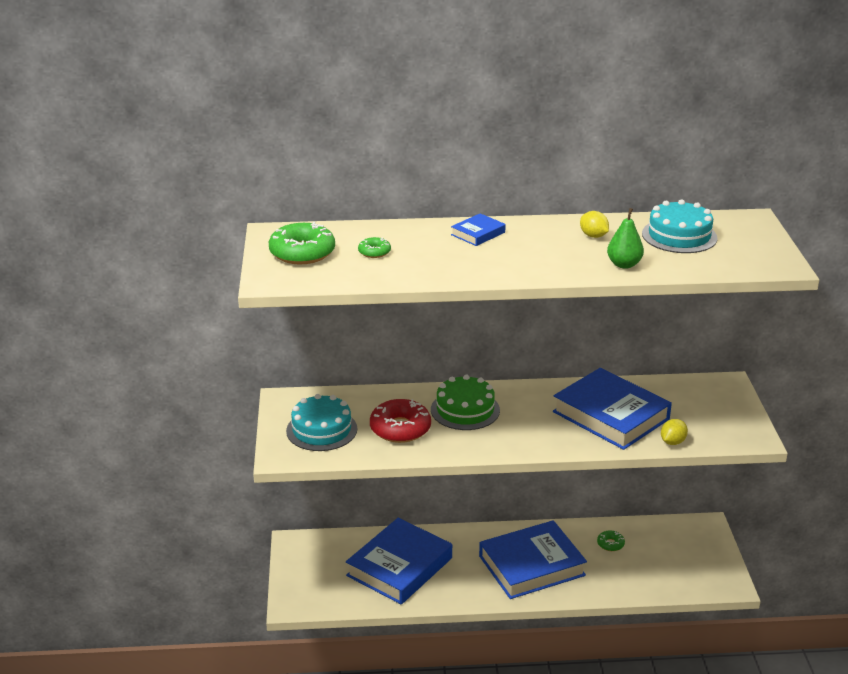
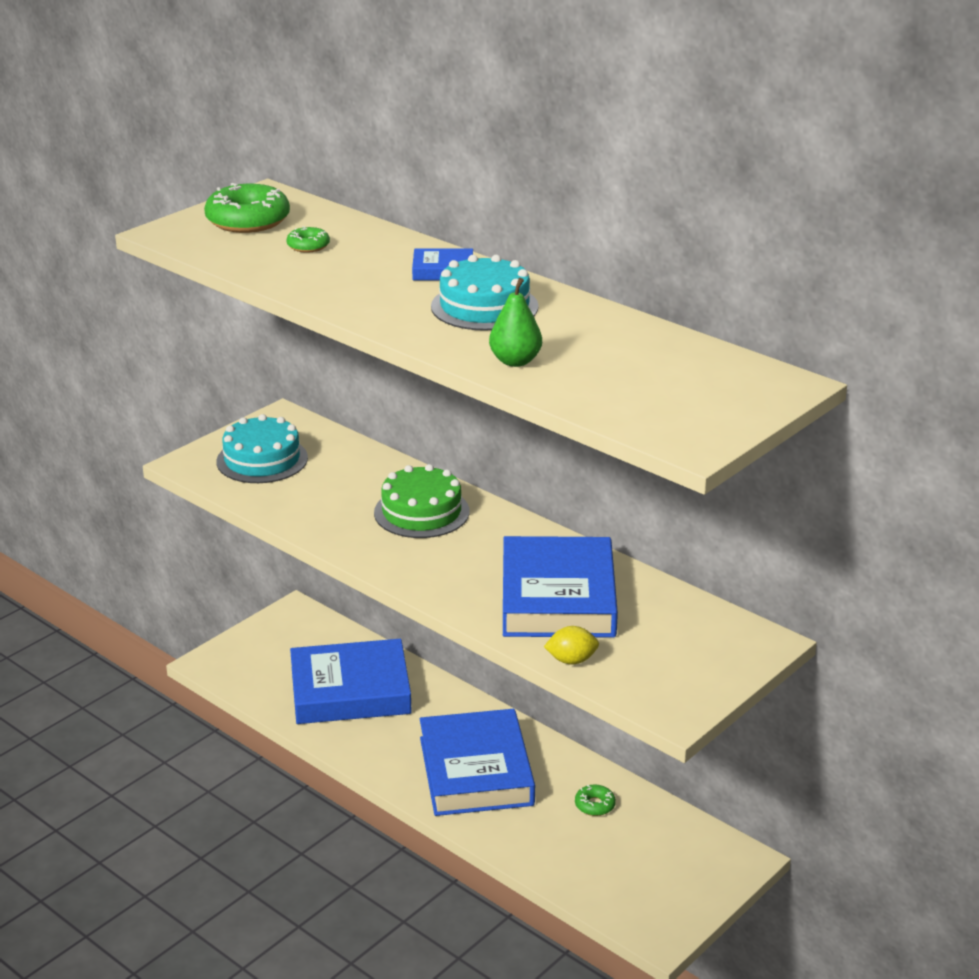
camera: 45 degrees right, 0 degrees up
(400, 428) = (329, 496): red donut -> none
(531, 565) = (476, 771): blue book -> blue book turned 60 degrees clockwise
(593, 236) = (554, 322): yellow lemon -> none
(679, 236) = (651, 362): turquoise cake -> turquoise cake (484, 306)

